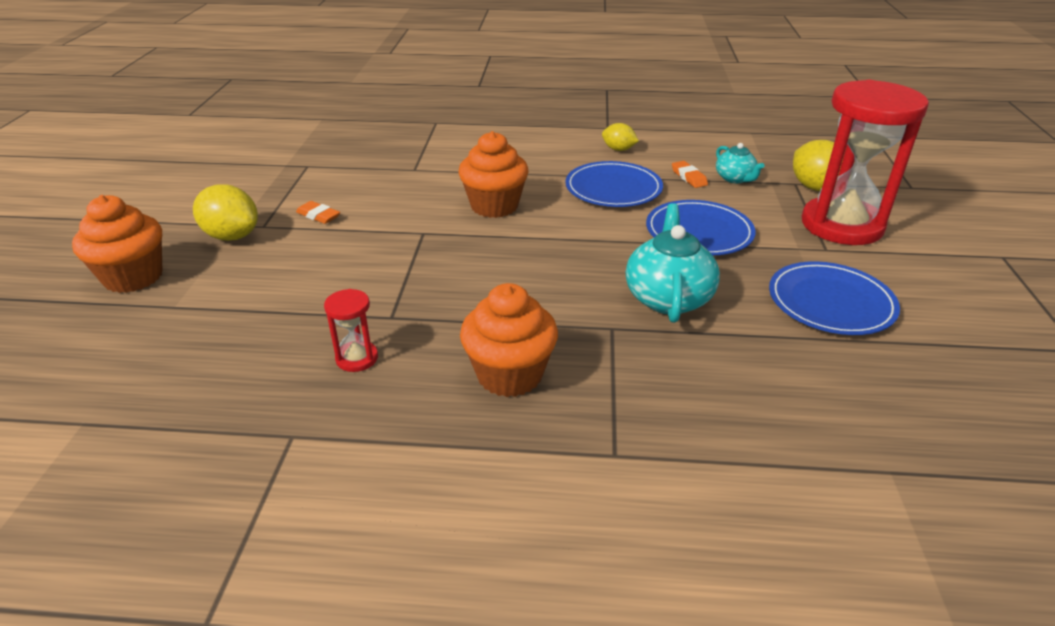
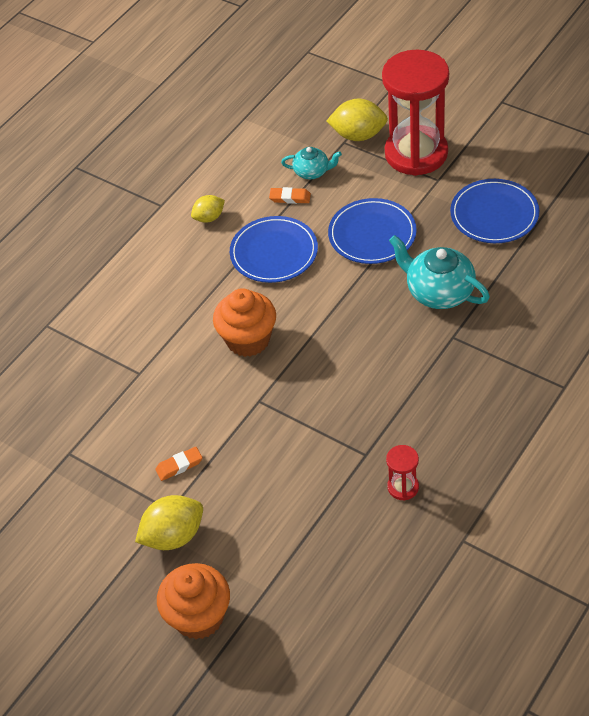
camera: 55 degrees left, 15 degrees up
(509, 375) = (468, 409): orange cupcake -> none

